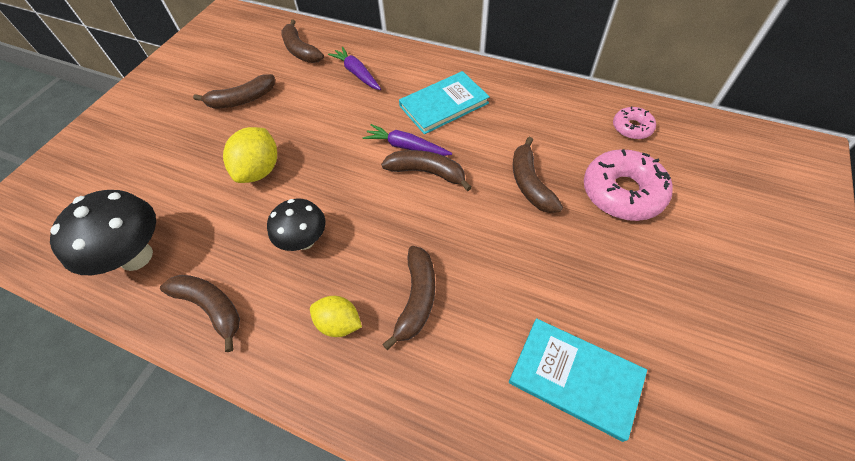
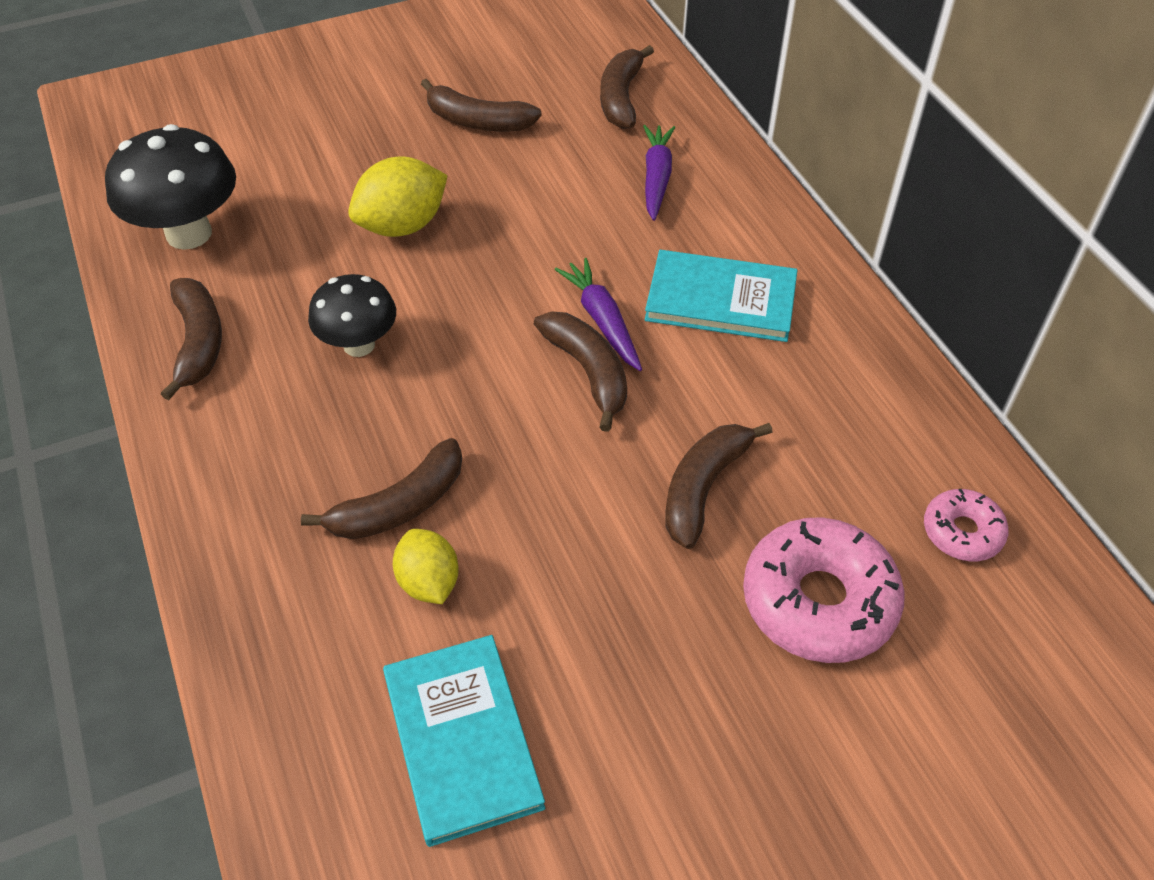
camera: 40 degrees right, 5 degrees down
(339, 323) = (294, 462): yellow lemon -> yellow lemon (428, 582)

